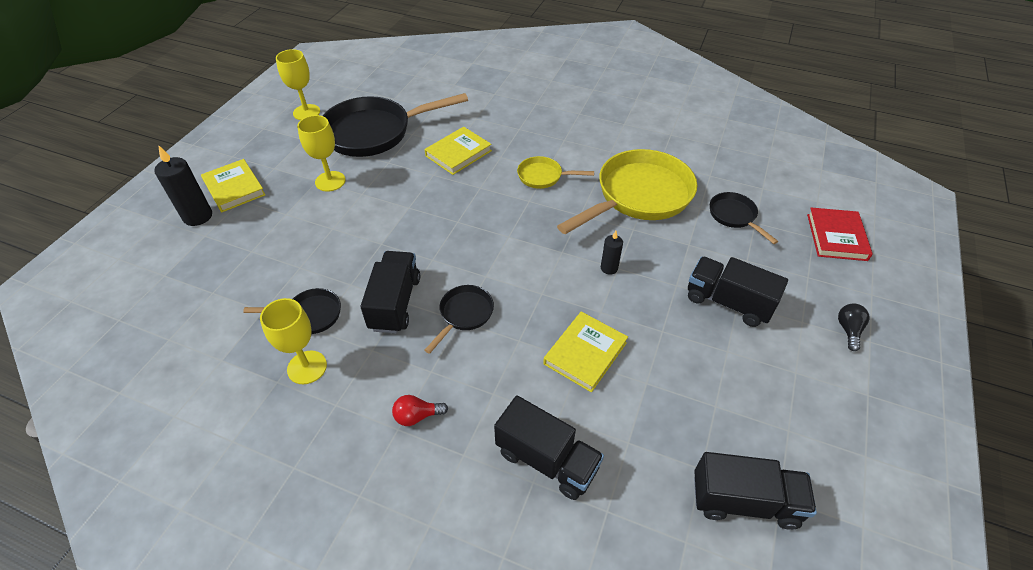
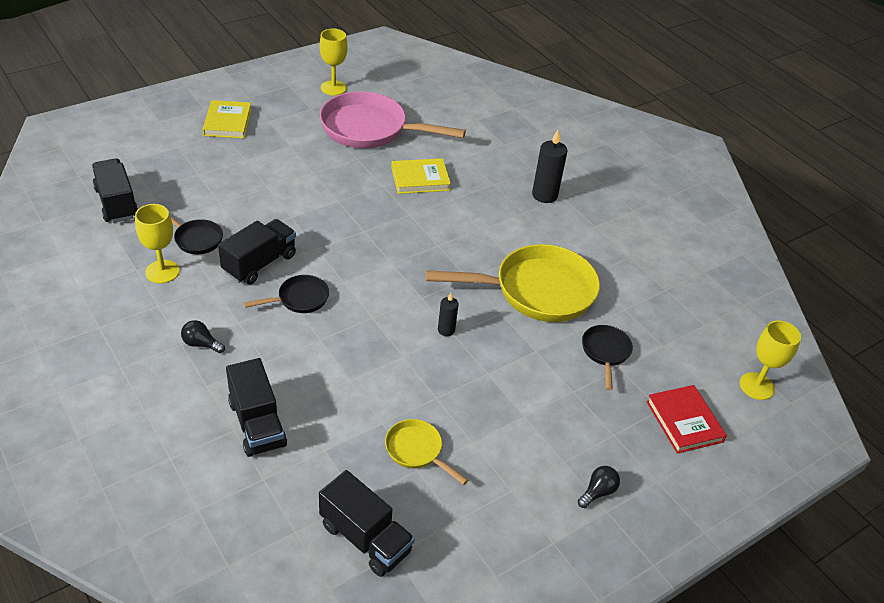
camera: 30 degrees right, 5 degrees down
(198, 216) = (185, 130): black candle -> black candle (544, 195)
(330, 181) = (299, 151): yellow goblet -> yellow goblet (756, 386)
(374, 132) = (370, 129): black pan -> pink pan
(417, 416) = (201, 344): red light bulb -> black light bulb
(543, 176) = (471, 233): yellow pan -> yellow pan (417, 451)
(585, 353) = (359, 376): yellow book -> none
(728, 302) = (516, 410): black truck -> black truck (117, 203)
(836, 237) = (684, 421): red book -> red book turned 60 degrees counterclockwise

